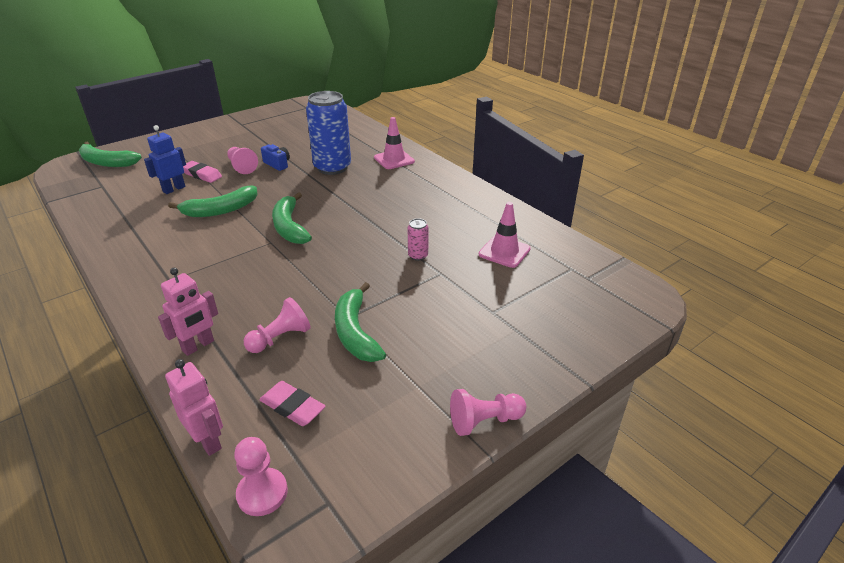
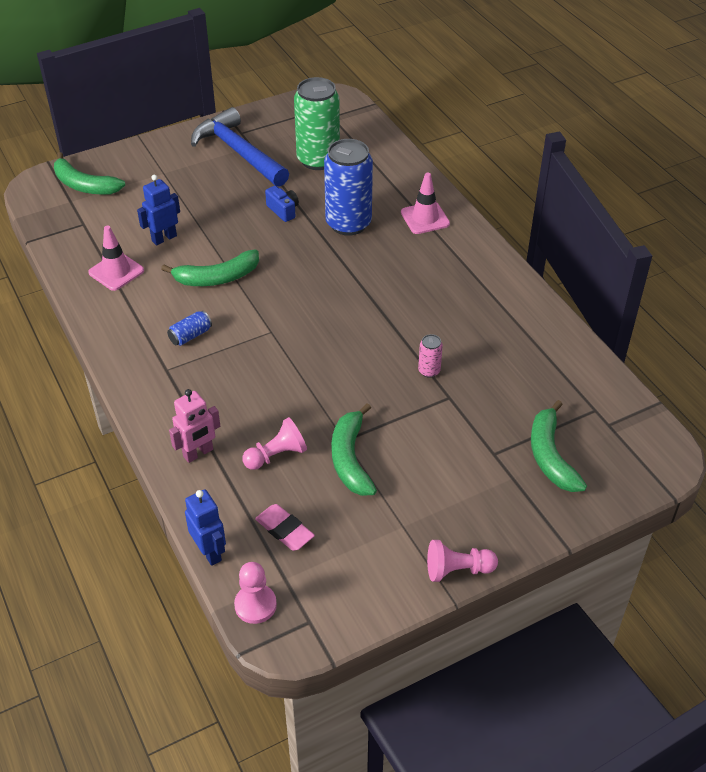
camera: 10 degrees right, 10 degrees up
(194, 252) = (190, 335): none -> blue can
(202, 175) = (194, 218): pink eraser -> none
(208, 441) = (210, 552): pink robot -> blue robot
(239, 134) = (238, 152): none -> blue hammer
(242, 167) = (241, 210): pink pawn -> none
(289, 227) = (292, 312): green banana -> green banana (551, 456)
(304, 134) = (318, 160): none -> green can
(504, 252) = (526, 377): pink traffic cone -> pink traffic cone (116, 271)

